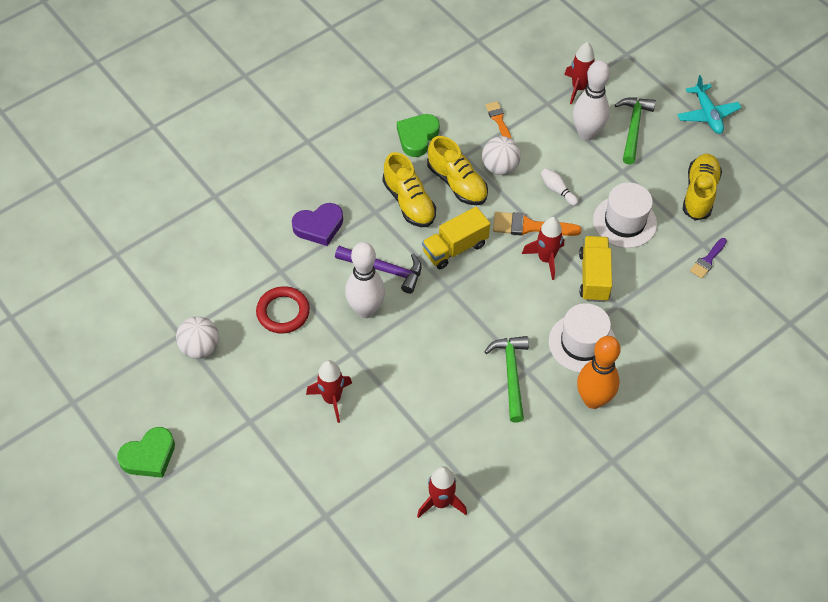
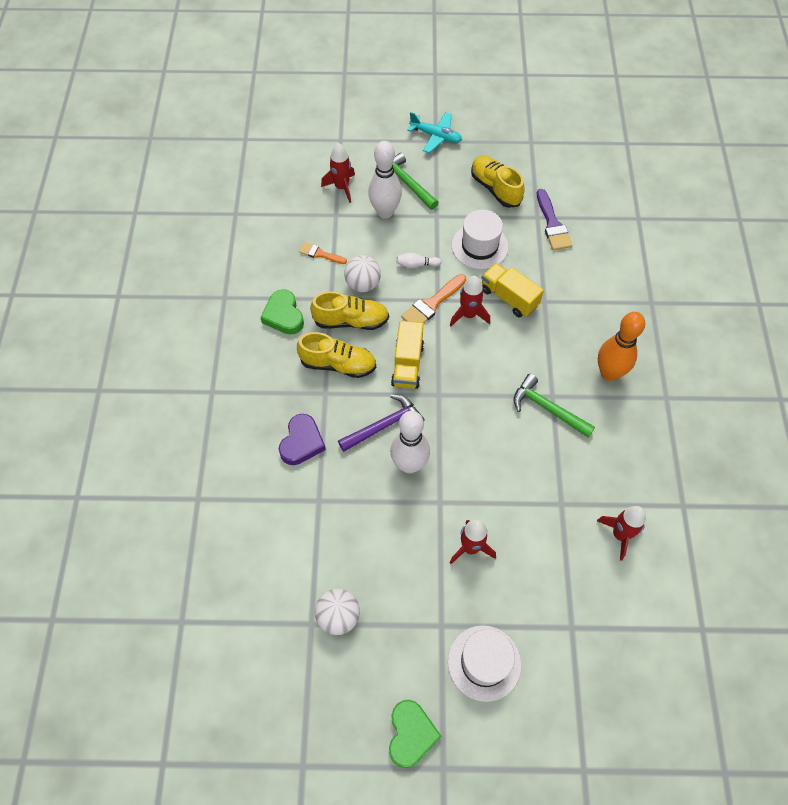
camera: 50 degrees left, 5 degrees up
(283, 312) = (359, 526): red ring -> none
(582, 343) = (557, 345): white hat -> white hat (484, 662)
(707, 260) = (552, 224): purple brush -> purple brush, size x1.59

